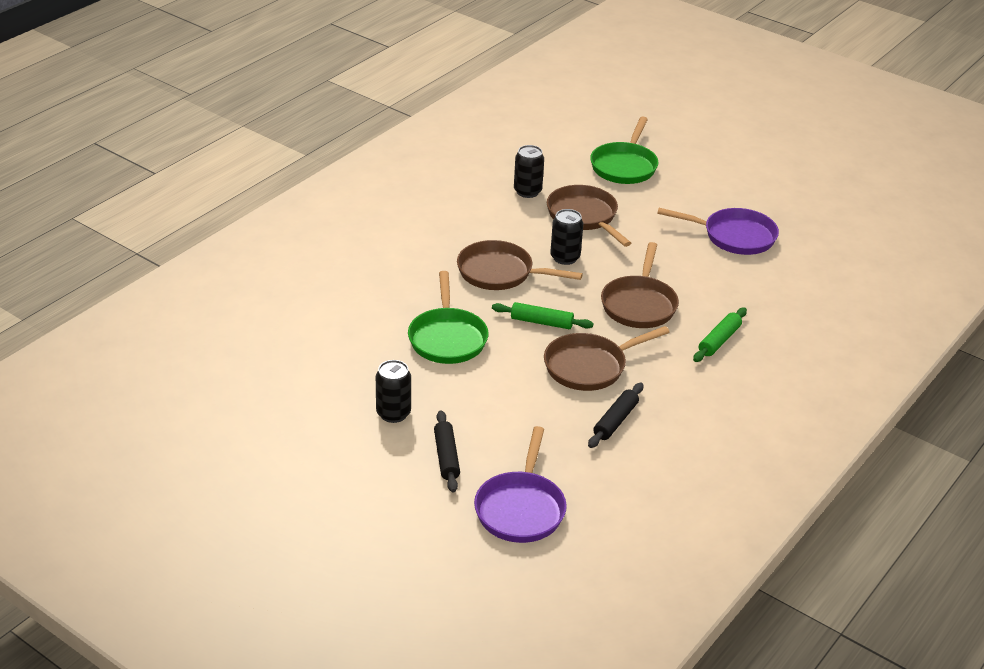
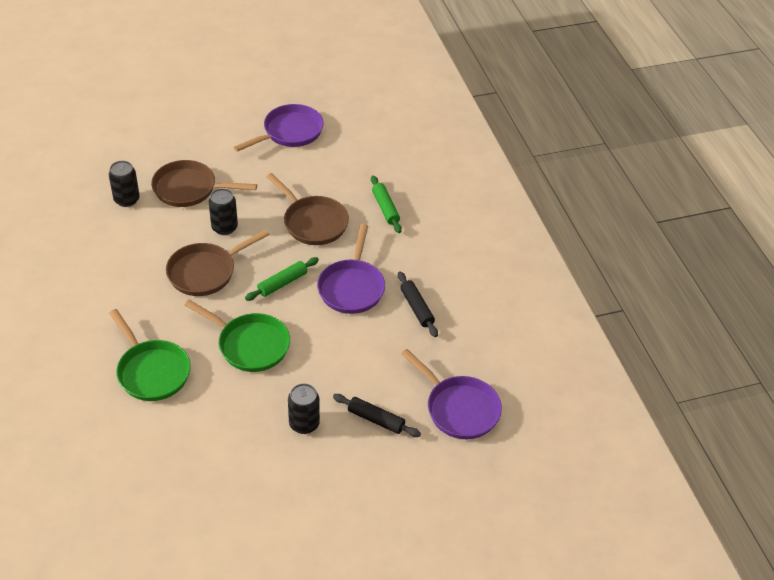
camera: 55 degrees left, 10 degrees up
(589, 366) = (352, 287): brown pan -> purple pan
(624, 166) = (154, 132): green pan -> green pan (151, 371)

